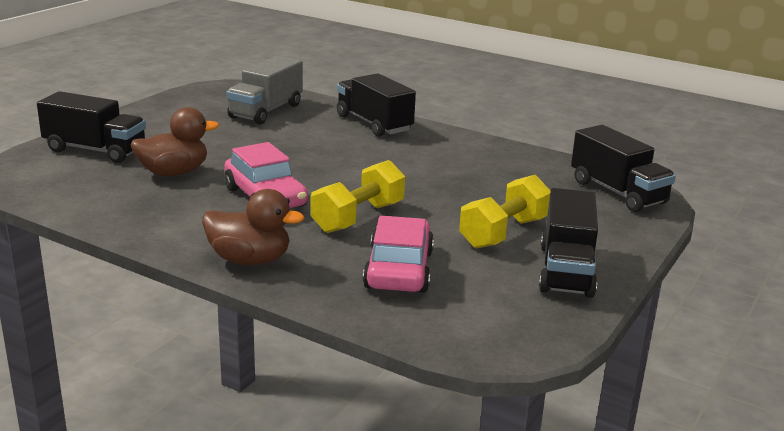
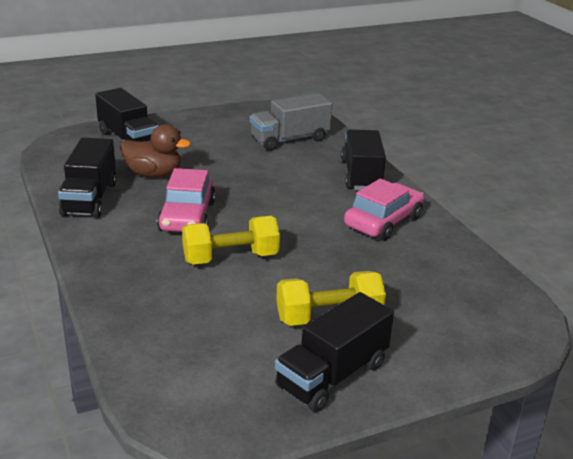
camera: 35 degrees right, 5 degrees up
(250, 260) = (106, 265): brown duck -> none
(398, 270) = (197, 316): pink car -> pink car (383, 221)
(617, 192) = (496, 317): black truck -> black truck (90, 198)

